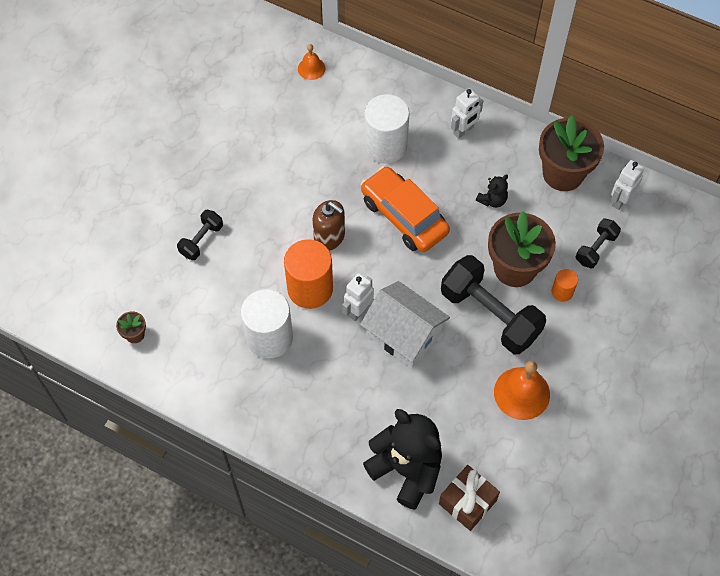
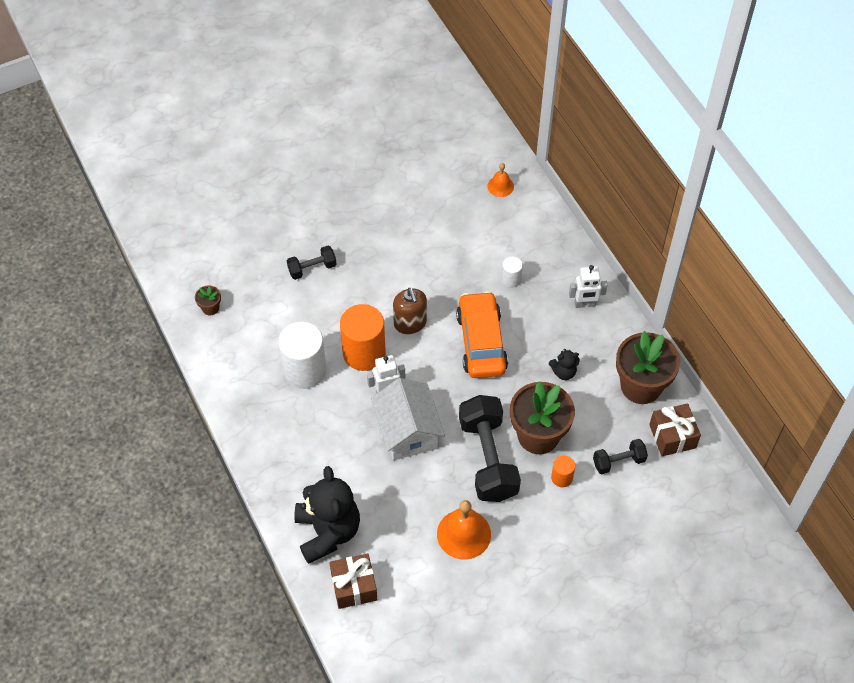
camera: 35 degrees right, 5 degrees down
(385, 146) = (511, 279): white cylinder -> white cylinder, size x0.48
(620, 200) = (672, 436): white robot -> brown gift

